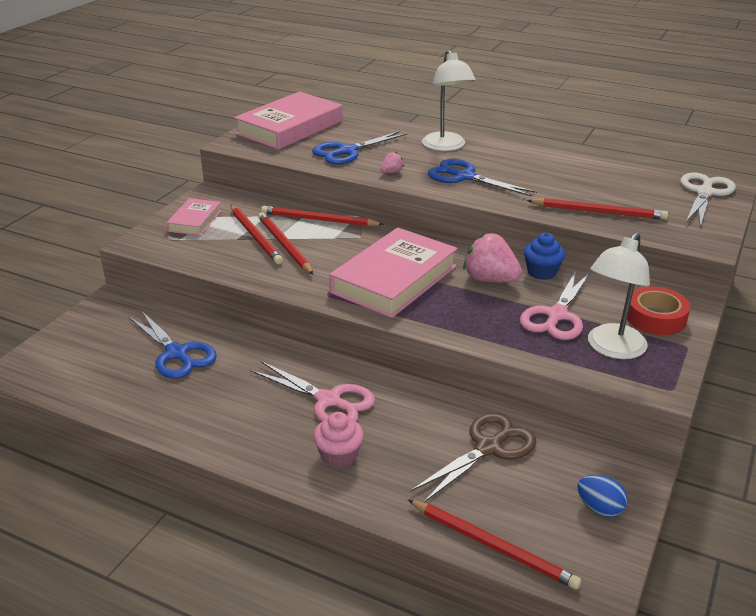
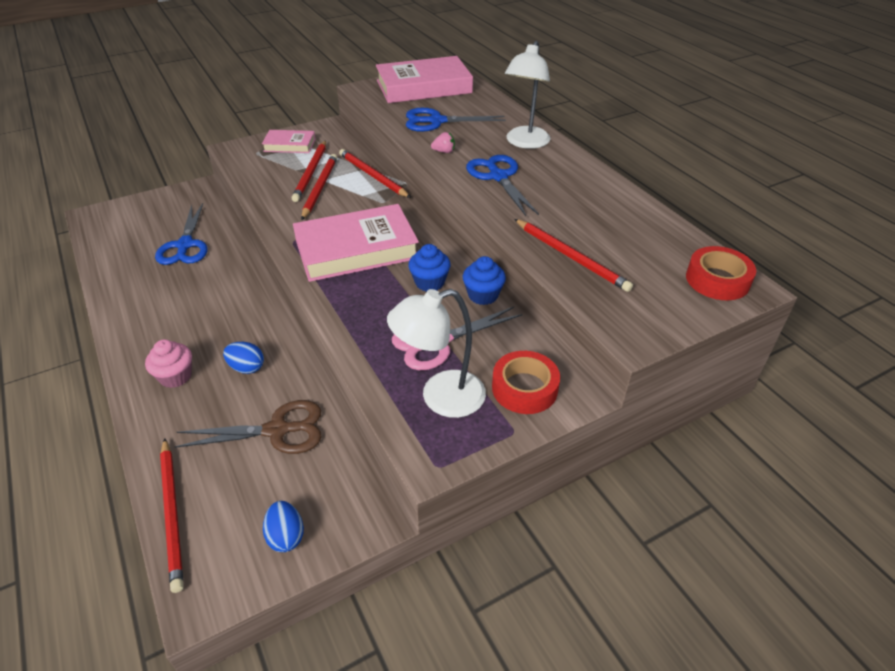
camera: 35 degrees right, 10 degrees up
(195, 221) = (289, 145): pink book -> pink book turned 45 degrees clockwise
(329, 400) = (225, 329): pink scissors -> none
(394, 419) = (247, 368): none -> blue egg
(490, 279) = (429, 282): pink strawberry -> blue cupcake
(704, 193) = (717, 280): white scissors -> red tape

